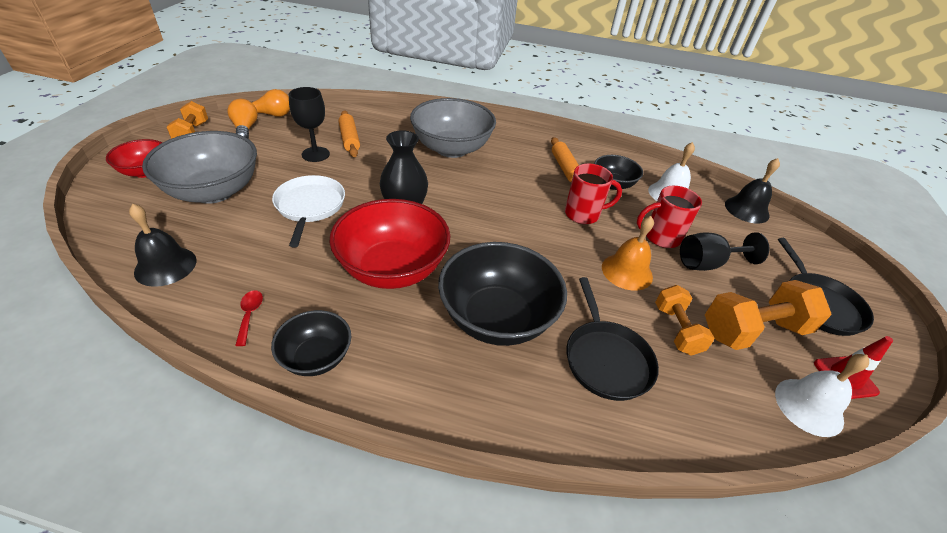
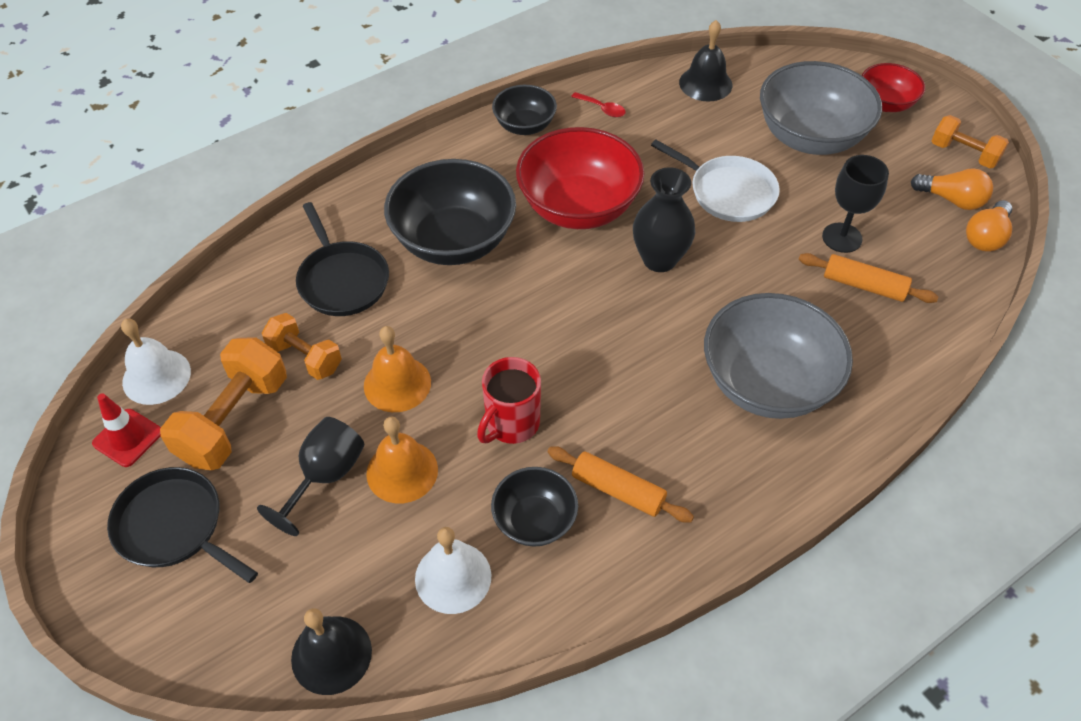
camera: 135 degrees right, 10 degrees up
(606, 359) = (342, 280): black pan -> black pan turned 150 degrees counterclockwise
(660, 237) = (402, 471): red mug -> orange bell

